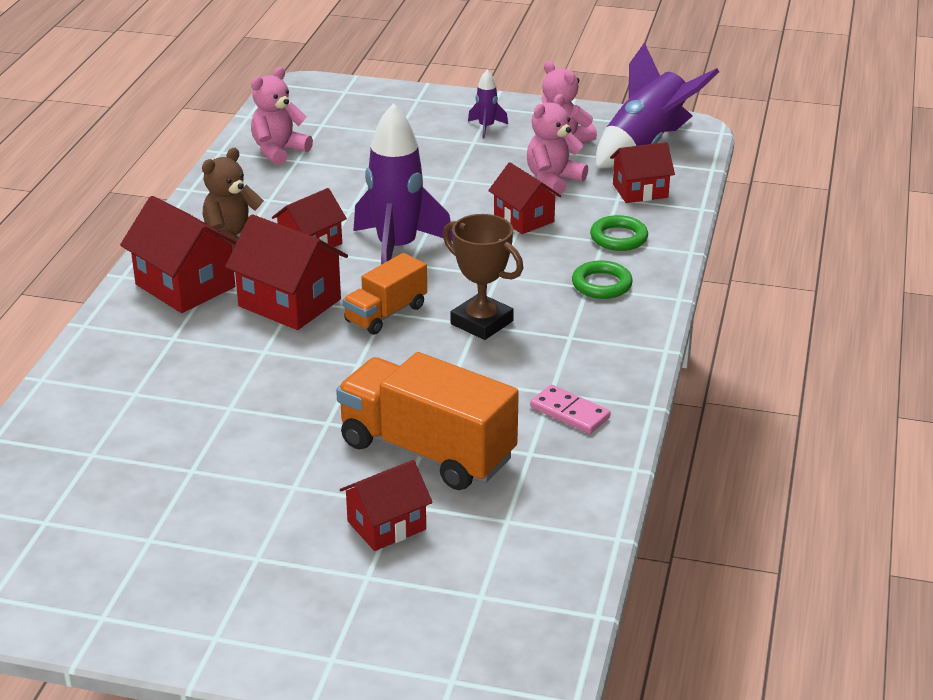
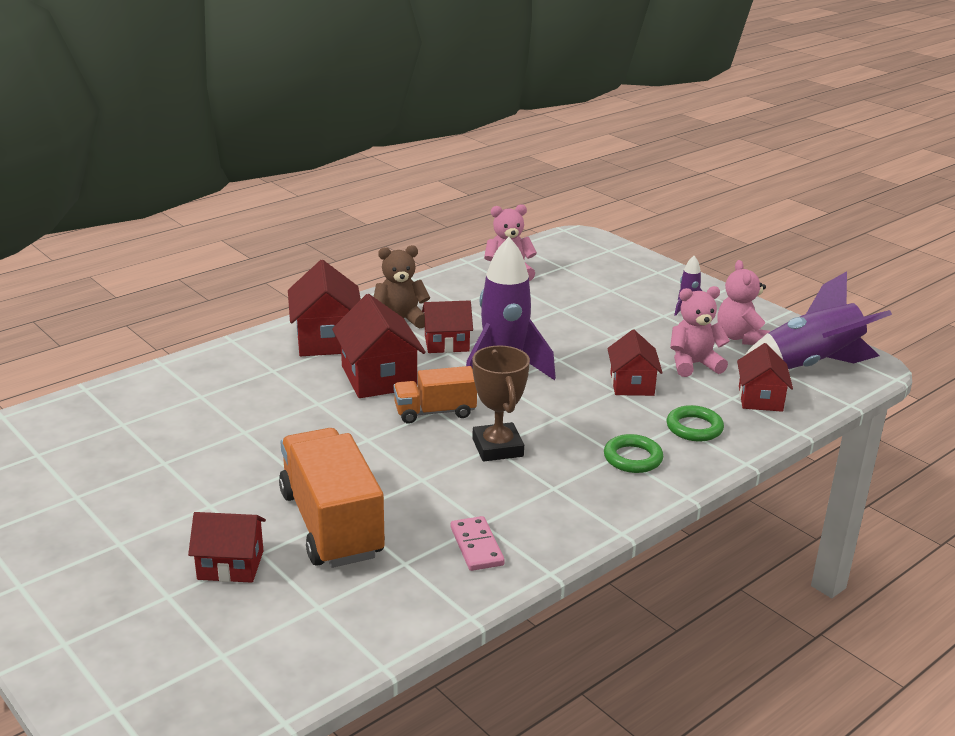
camera: 35 degrees right, 5 degrees down
(640, 191) = (760, 398): red house -> red house turned 75 degrees clockwise

